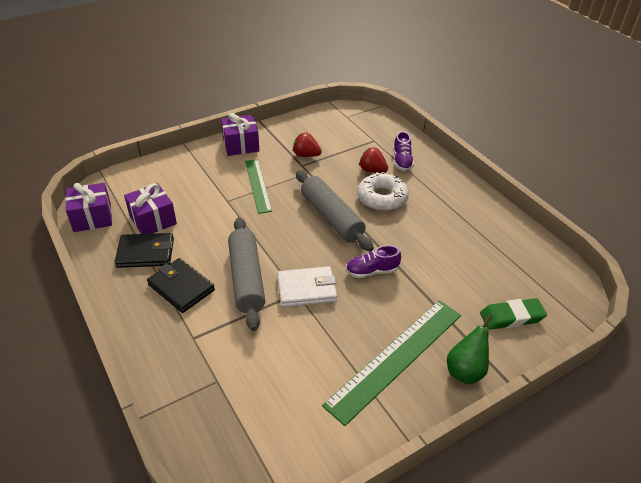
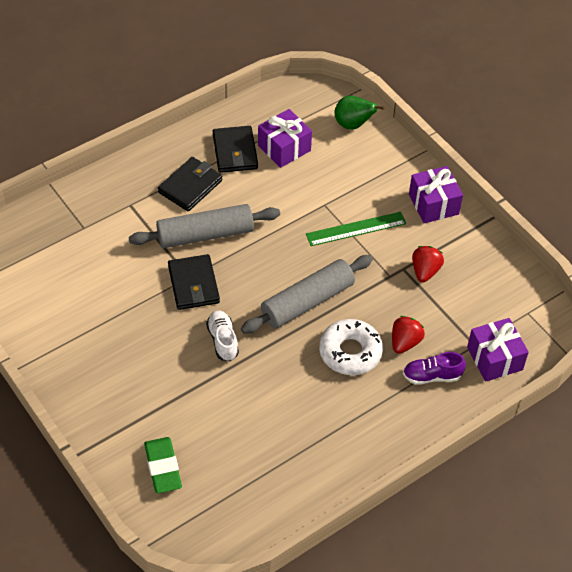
camera: 85 degrees right, 10 degrees up
(92, 217) = (282, 101): purple gift -> purple gift (494, 358)
(306, 289) = (193, 284): white wallet -> black wallet
(372, 271) = (223, 340): purple shoe -> white shoe
(396, 358) = (108, 359): green ruler -> none
(465, 371) = (93, 416): green pear -> green pear (353, 125)

